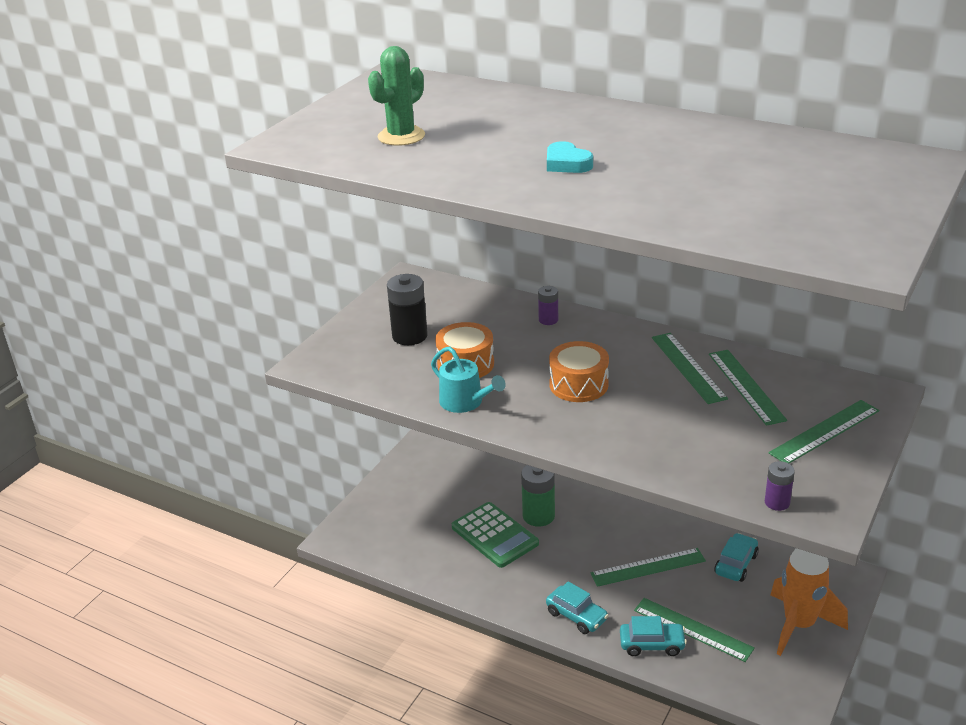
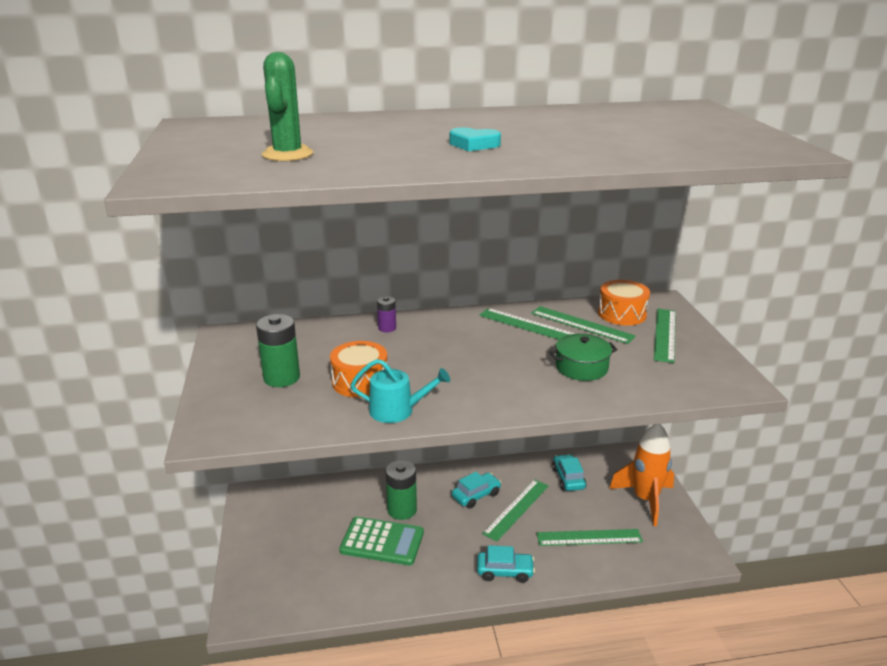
camera: 40 degrees left, 5 degrees down
(409, 336) = (281, 378): black battery -> green battery
(578, 385) = (470, 364): orange drum -> orange drum (622, 314)
(652, 644) = (575, 563): turquoise car -> turquoise car (476, 495)
(681, 430) = (581, 367): none -> green pot
(777, 502) = (703, 389): purple battery -> none

